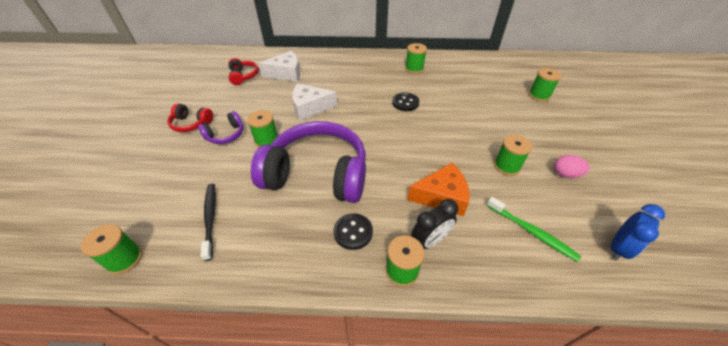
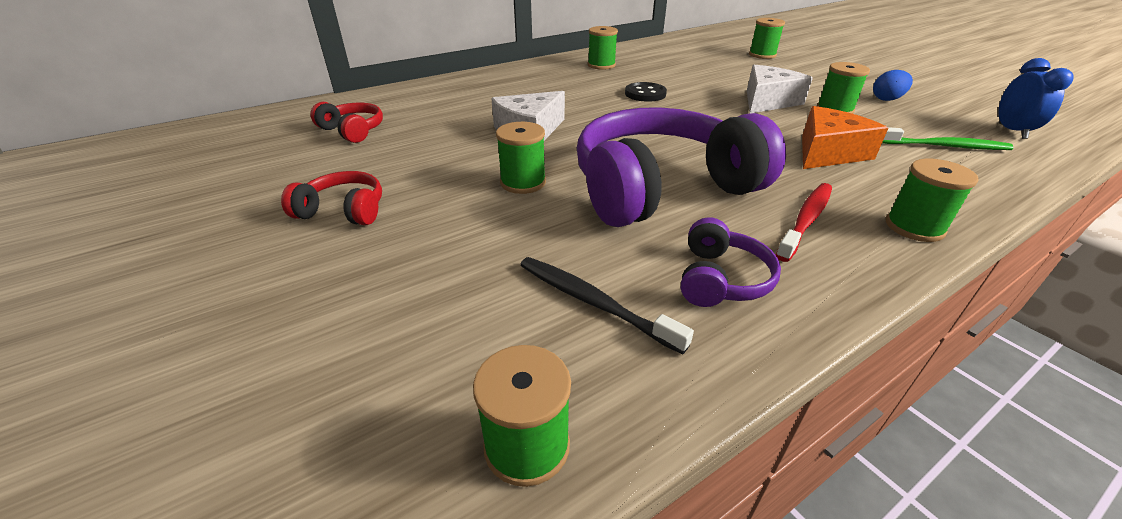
camera: 35 degrees left, 10 degrees down
(191, 124) = (343, 211): red headphones -> red headphones turned 150 degrees counterclockwise
(225, 135) = (439, 201): purple headphones -> purple headphones (720, 279)
(286, 73) = (427, 110): white cheese -> white cheese (768, 101)
(353, 232) = (806, 220): black button -> red toothbrush
(430, 241) = (887, 191): black clock -> none
(565, 174) = (886, 99): pink egg -> blue egg

